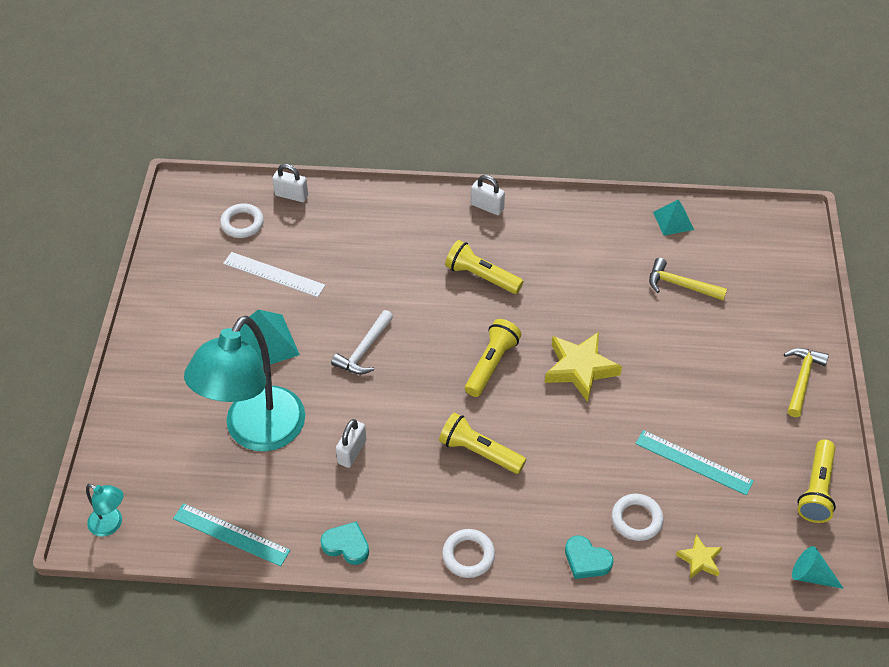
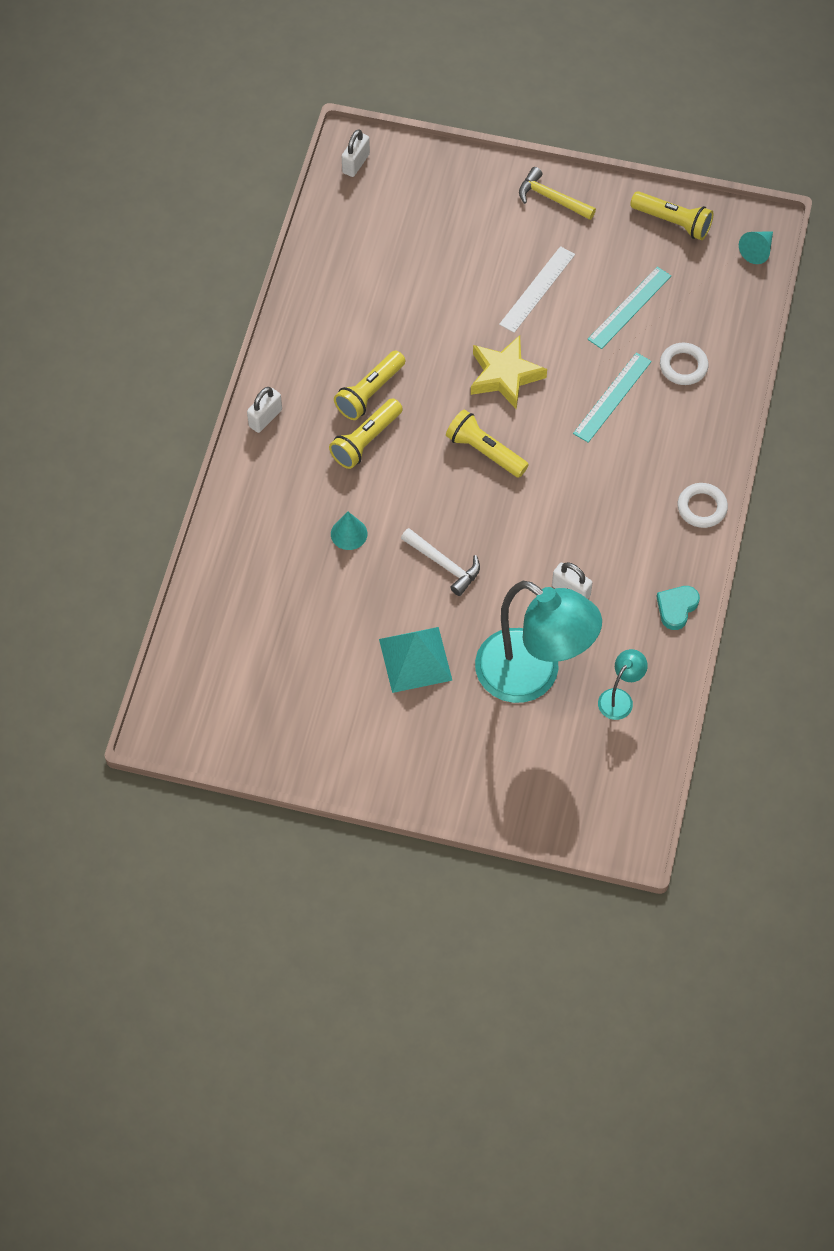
camera: 80 degrees left, 10 degrees up
(111, 524) = (623, 818): turquoise lamp -> turquoise lamp (620, 698)
(231, 534) = (650, 708): turquoise ruler -> turquoise ruler (612, 397)
(242, 223) = (232, 668): white ring -> none
(274, 274) = (319, 642): white ruler -> white ruler (537, 289)
(291, 195) = (199, 613): white padlock -> white padlock (356, 163)
(384, 279) = (349, 533): none -> turquoise cone
(479, 452) = (589, 479): yellow flashlight -> yellow flashlight (370, 392)
(586, 560) = (719, 414): turquoise heart -> none
(673, 221) = (327, 251): turquoise pyramid -> none
(680, 285) = (416, 266): yellow hammer -> none
(699, 560) = (731, 328): yellow star -> none

